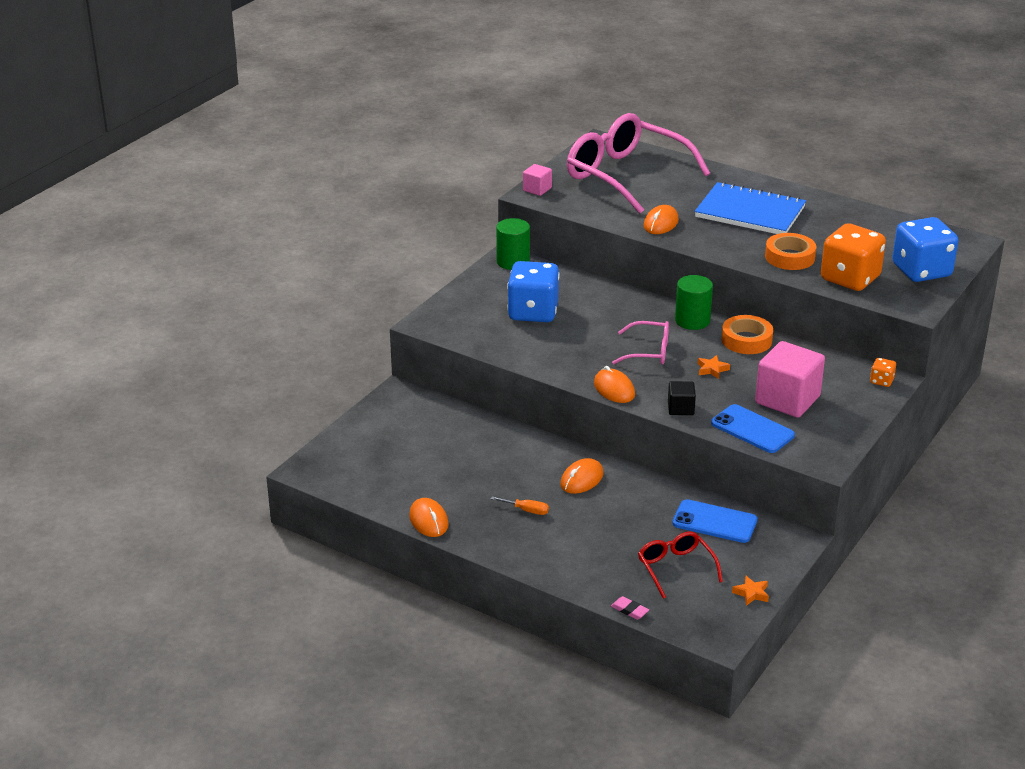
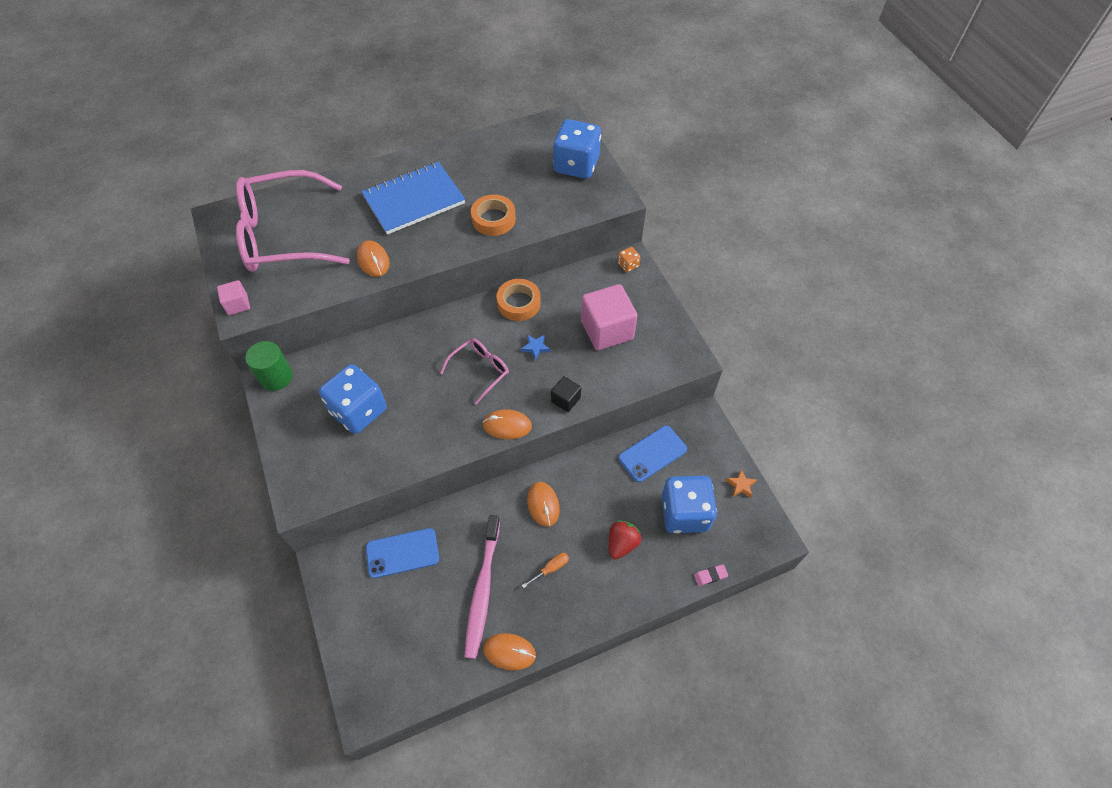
camera: 55 degrees left, 25 degrees up
(466, 481) = (483, 589): none -> pink toothbrush
(598, 542) = (622, 543): none -> red strawberry
(675, 568) = (684, 513): red glasses -> blue dice
(692, 321) = (466, 317): green cylinder -> none
(712, 369) = (535, 348): orange star -> blue star
(752, 429) = (624, 374): blue phone -> blue phone (402, 553)
(850, 278) = (551, 207): orange dice -> none

